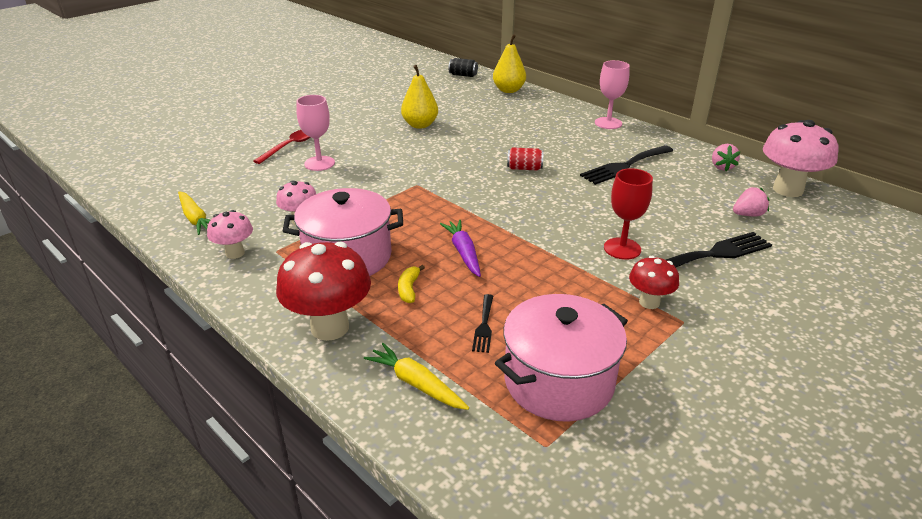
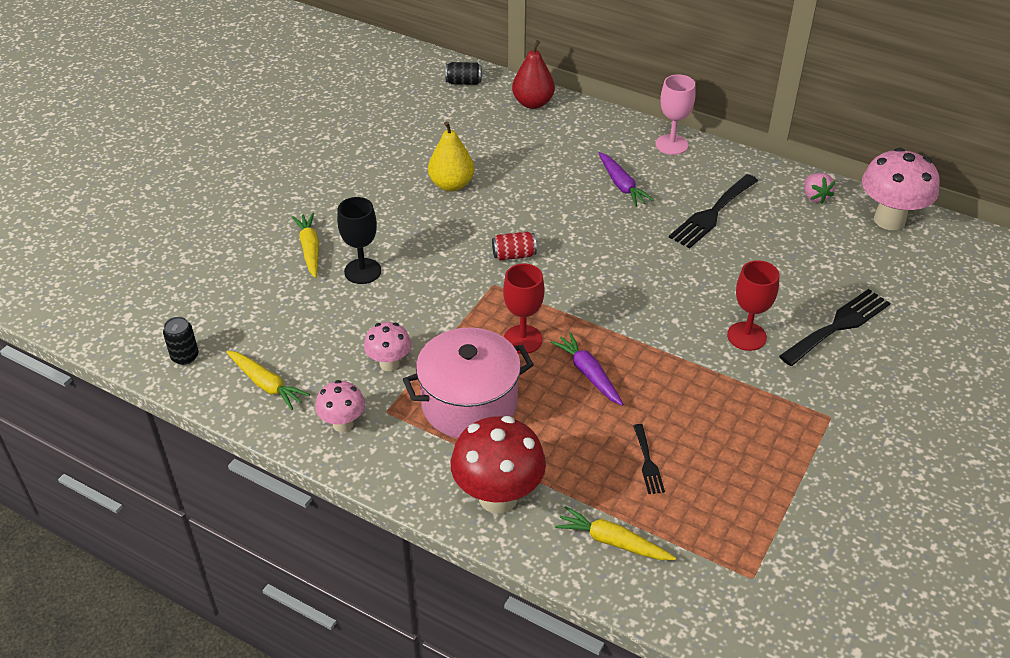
camera: 15 degrees left, 10 degrees up
(150, 193) = (185, 356): none -> black can
(289, 146) = (310, 249): red spoon -> yellow carrot
(319, 163) = (362, 271): pink goblet -> black goblet
(409, 289) = (554, 433): yellow banana -> none
(420, 221) = (523, 339): none -> red goblet
(508, 90) = (533, 103): yellow pear -> red pear
(524, 168) = (604, 237): red can -> red can (514, 255)
(555, 141) = (621, 185): none -> purple carrot
(558, 381) = (740, 510): pink pot -> none
(649, 302) = (793, 400): red mushroom -> none
(748, 215) = (857, 264): pink strawberry -> none

